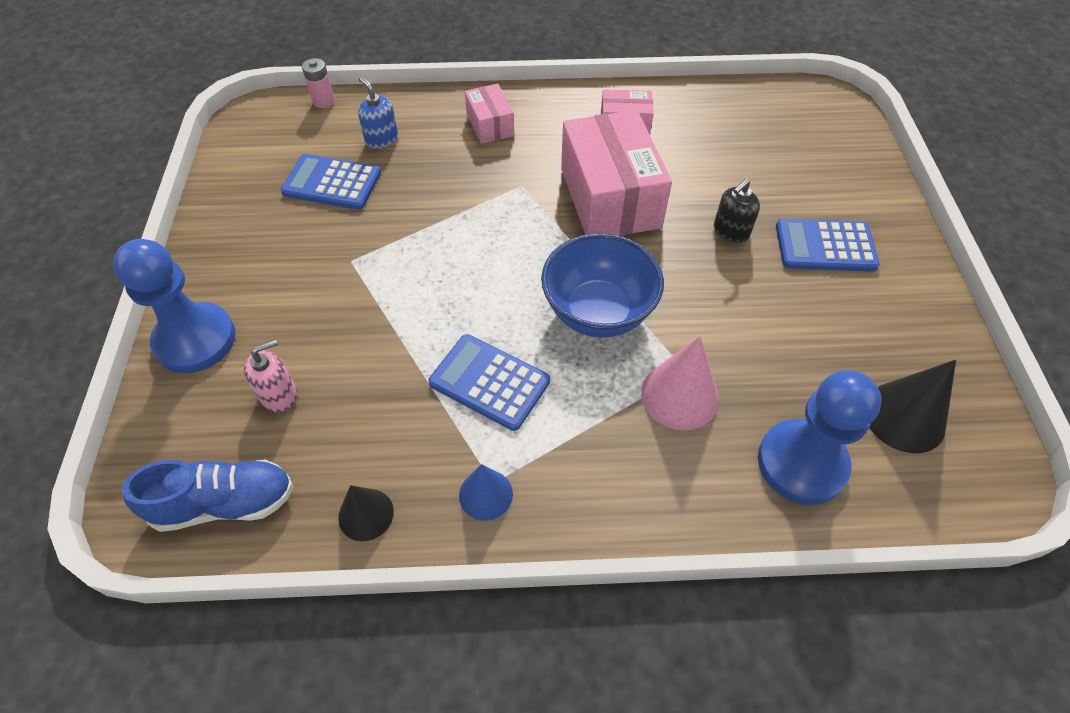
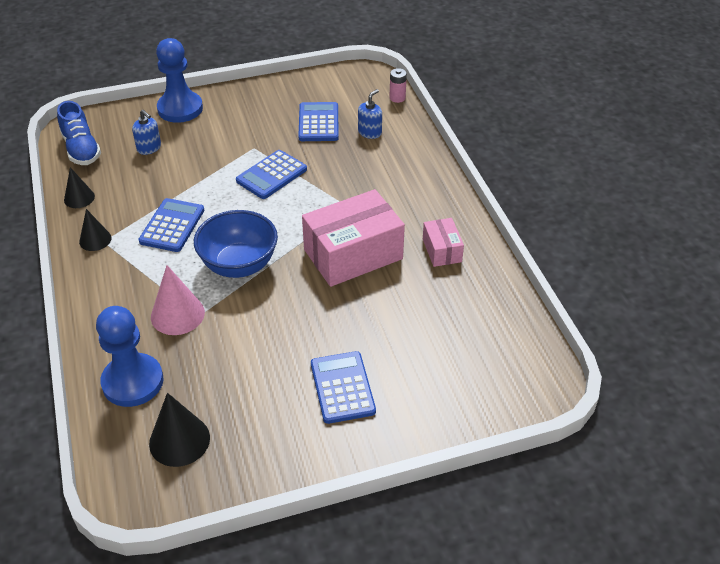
camera: 75 degrees right, 10 degrees down
(279, 395) = (149, 148): pink soap dispenser -> blue soap dispenser
(423, 250) = (271, 175): none -> blue calculator
(485, 494) = (95, 240): blue cone -> black cone
(490, 125) = (408, 179): pink box -> none
(731, 231) = (340, 327): black soap dispenser -> none

